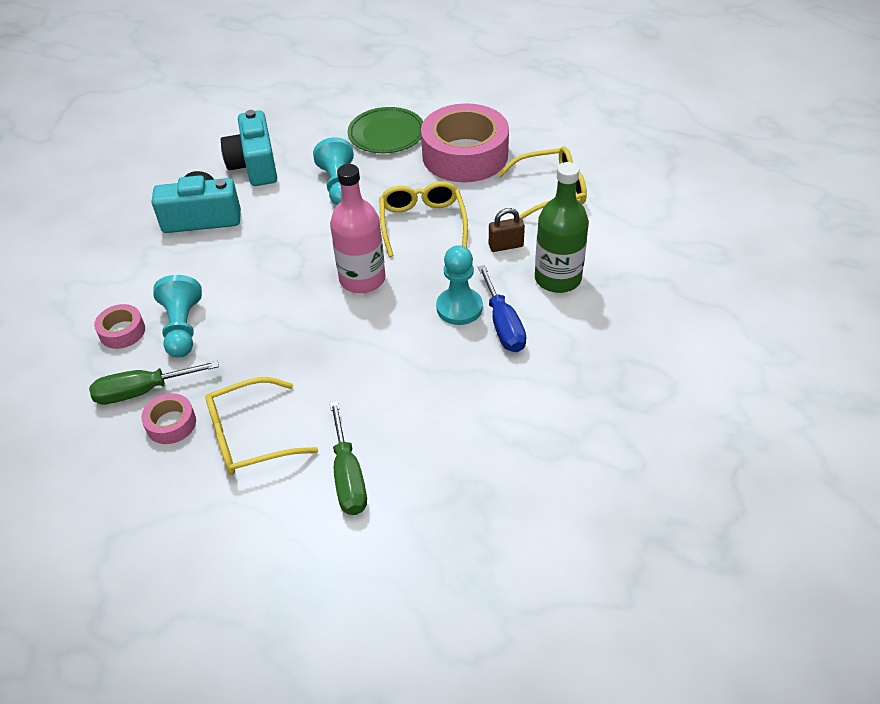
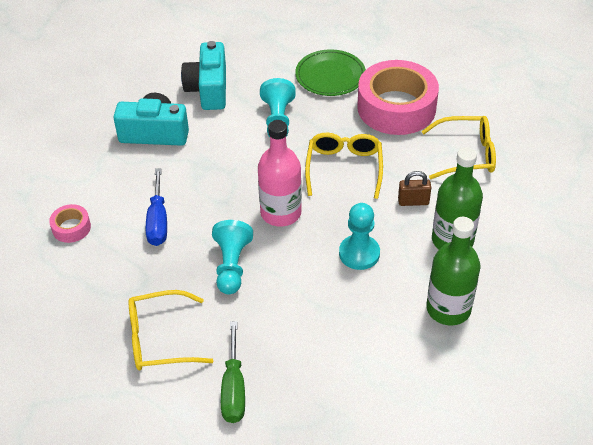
camera: 10 degrees right, 0 degrees up
(142, 391) = (79, 284): green screwdriver -> none
(171, 424) = (98, 316): pink tape -> none
(182, 328) = (121, 233): turquoise pawn -> turquoise pawn (231, 266)
(503, 325) = (394, 276): blue screwdriver -> blue screwdriver (158, 221)
(571, 349) = (448, 309): none -> green bottle

